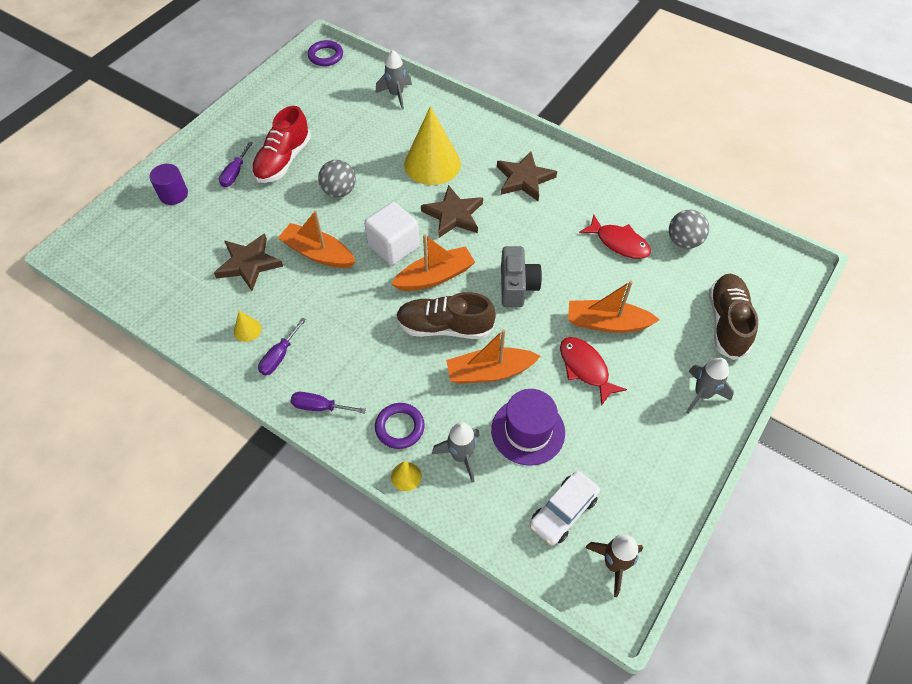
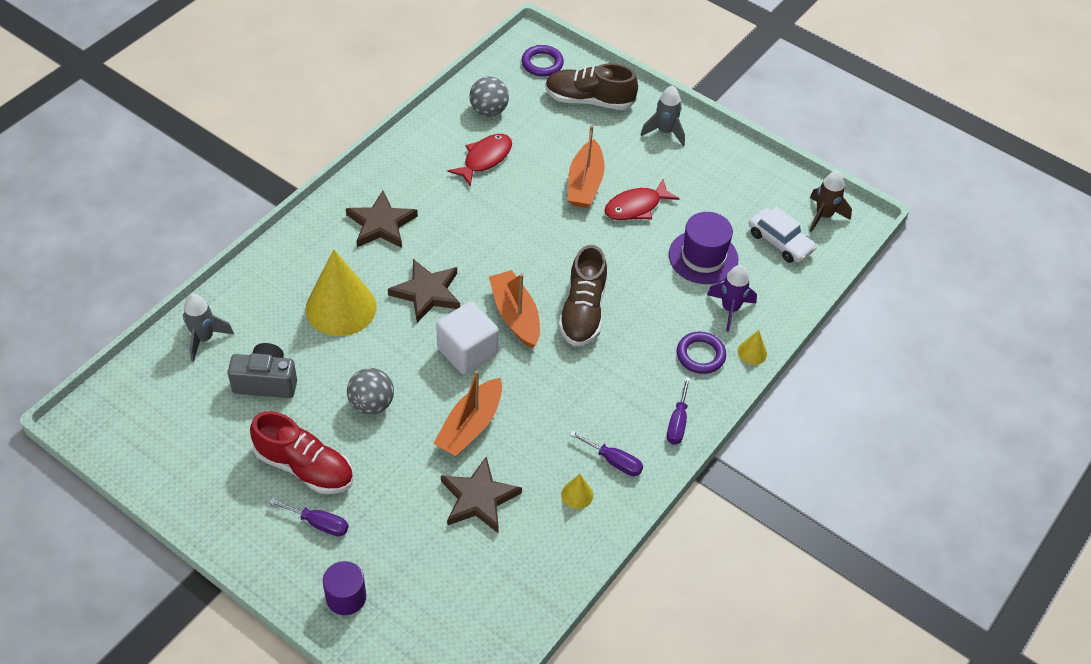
camera: 90 degrees left, 5 degrees down
(325, 56) = (96, 419): purple ring -> purple ring (542, 63)
(461, 456) = (730, 309): grey rocket -> purple rocket
(489, 372) = (638, 279): orange boat -> none
(517, 286) = (534, 247): grey camera -> grey camera (266, 382)

